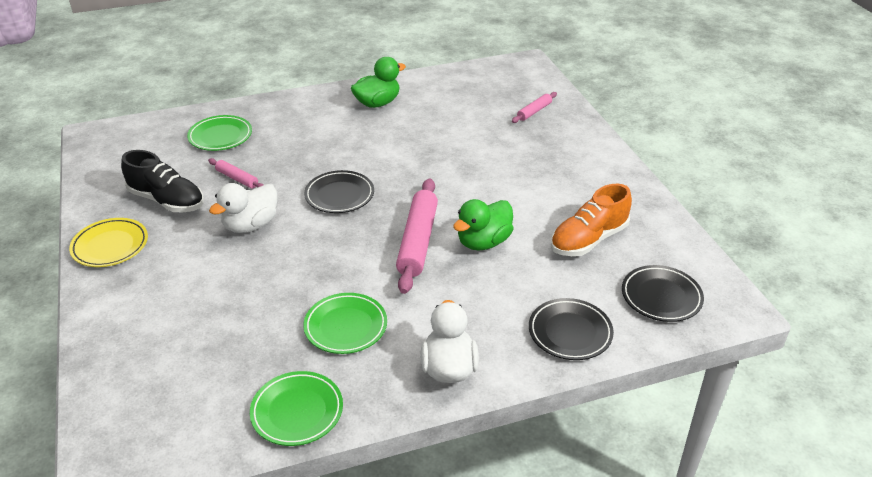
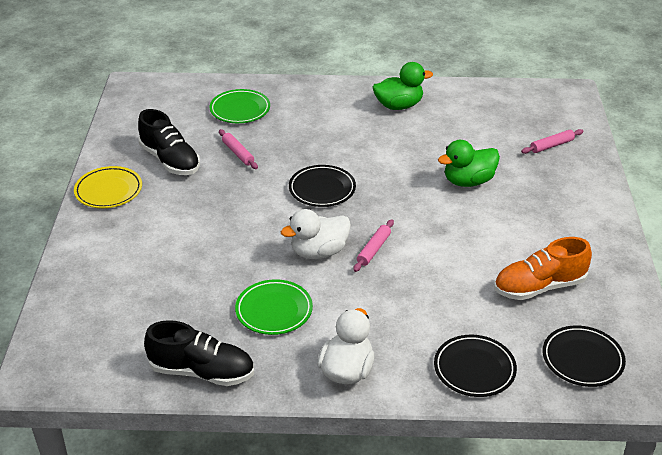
camera: 20 degrees right, 0 degrees up
(250, 225) = (232, 199): white duck -> white duck (319, 252)
(297, 411) = (202, 371): green plate -> black shoe
(418, 241) = (374, 249): pink rolling pin -> pink rolling pin, size x0.51
(483, 242) = (435, 264): green duck -> green duck (468, 181)

